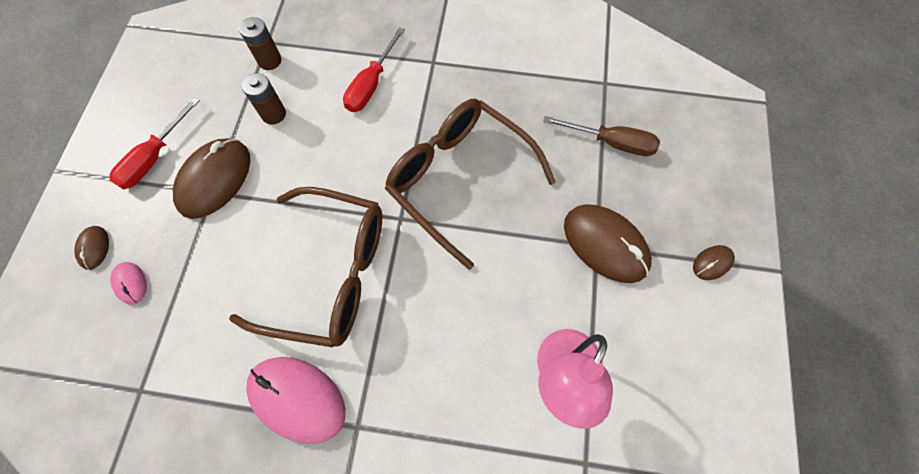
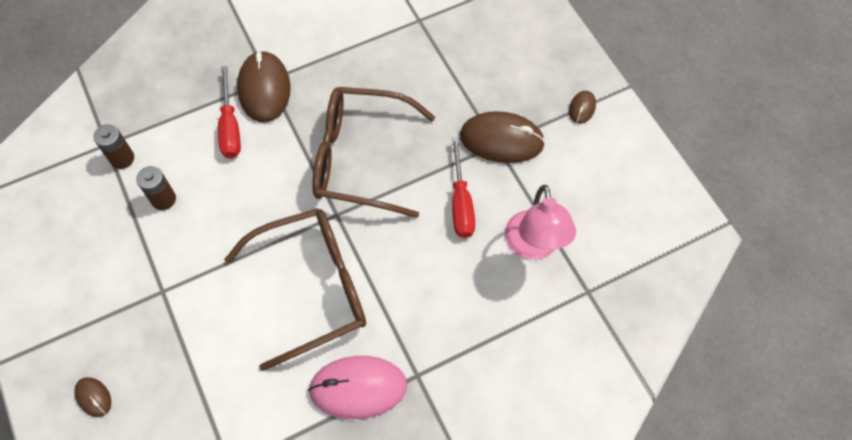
camera: 35 degrees left, 5 degrees down
(130, 283) = (151, 401): pink mouse -> none
(154, 158) = (84, 296): red screwdriver -> red screwdriver (461, 203)
(214, 179) = (155, 280): brown mouse -> brown mouse (264, 89)
(611, 142) = (455, 63): brown screwdriver -> none

